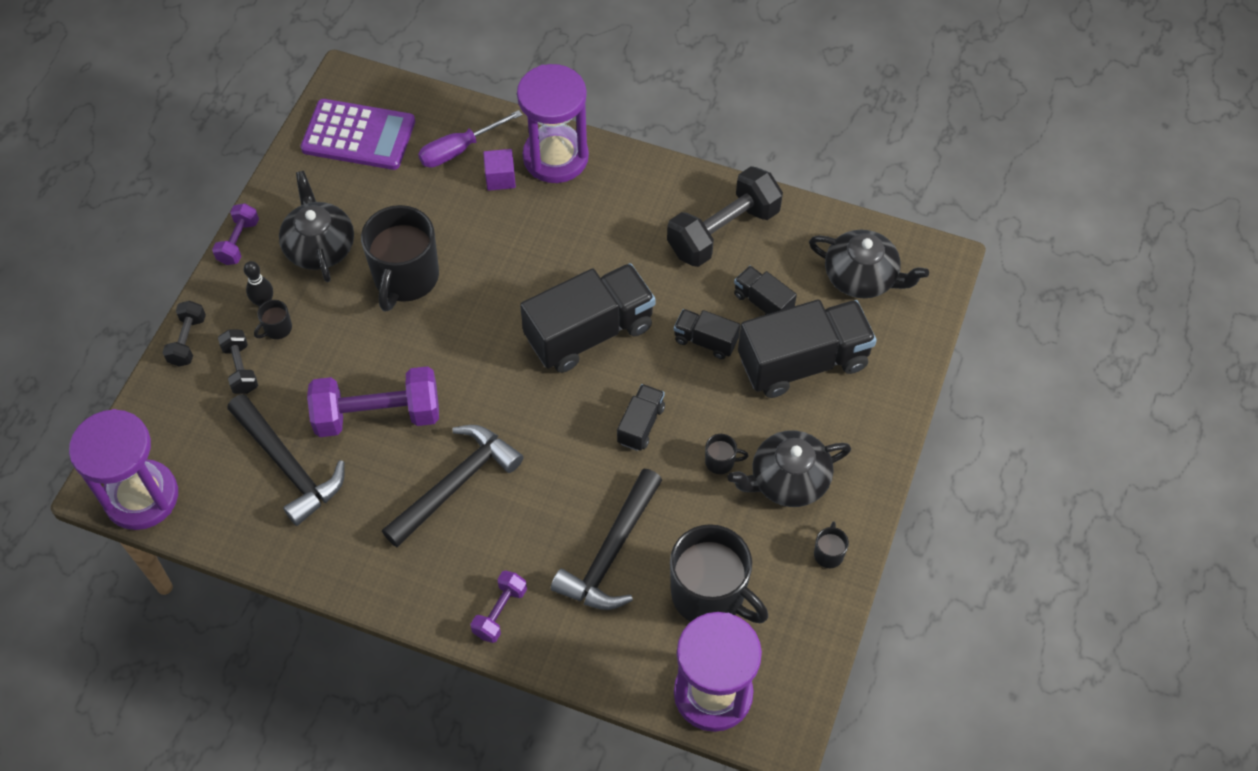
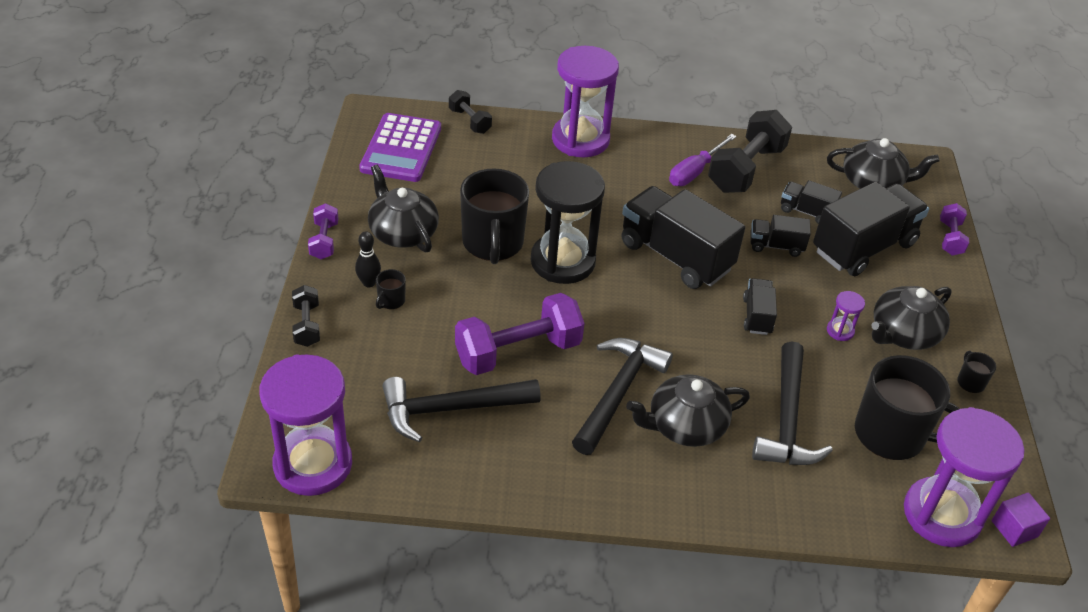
camera: 20 degrees left, 15 degrees down
(241, 368) = (369, 338): black dumbbell -> black dumbbell (470, 121)
(288, 466) = (451, 409): black hammer -> black hammer turned 135 degrees clockwise
(358, 135) = (401, 148): purple calculator -> purple calculator turned 105 degrees clockwise
(459, 149) = (495, 146): purple screwdriver -> purple screwdriver (695, 171)
(468, 315) = (562, 261): none -> black hourglass
(500, 178) = (541, 160): purple cube -> purple cube (1014, 529)
(500, 612) = (713, 490): purple dumbbell -> purple dumbbell (950, 238)
(505, 536) = (685, 426): none -> black teapot
(589, 332) = (675, 256): black truck -> black truck turned 90 degrees counterclockwise
(720, 462) = (840, 331): black mug -> purple hourglass

